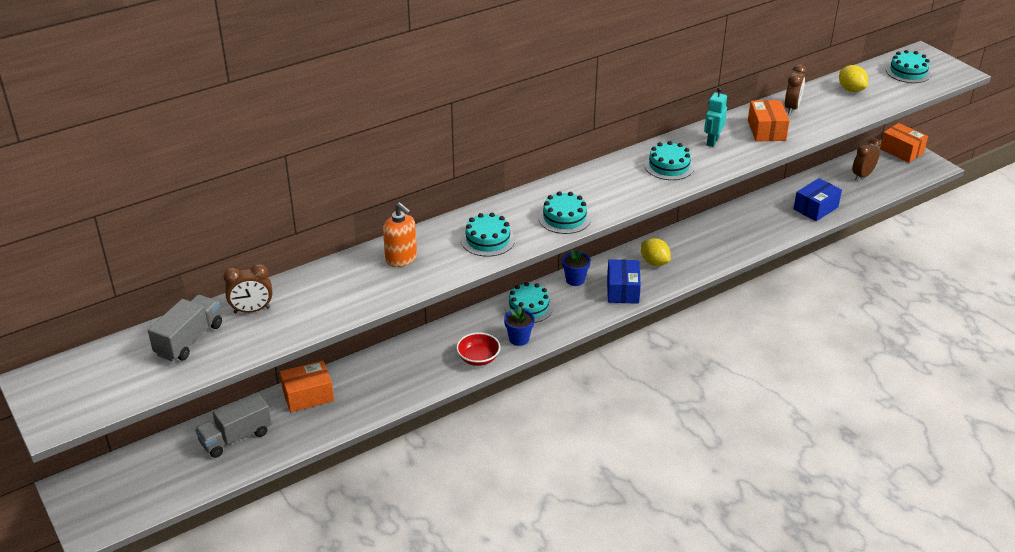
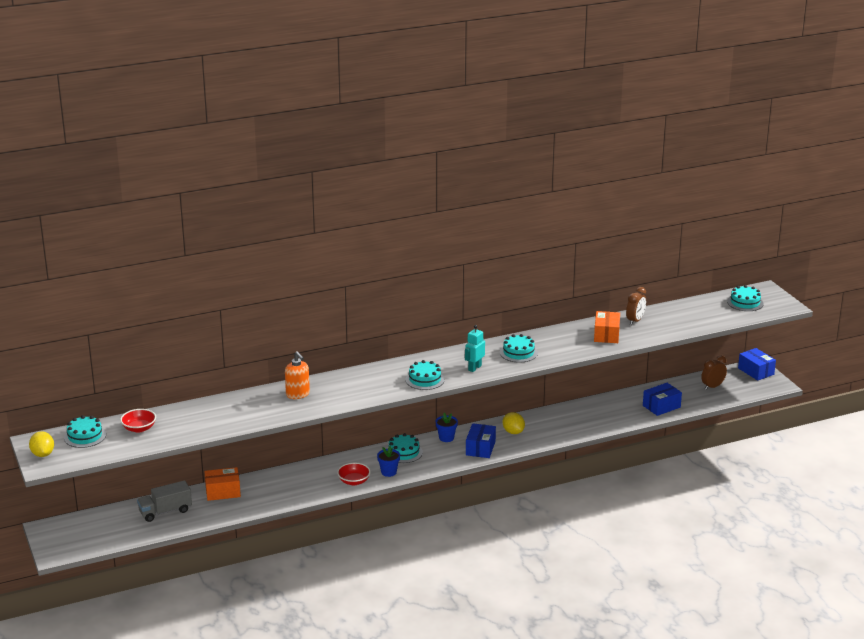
camera: 10 degrees right, 10 degrees down
(189, 340) = (139, 428): grey truck -> red bowl
(252, 310) = (185, 415): brown clock -> none
(488, 240) = (363, 388): turquoise cake -> turquoise cake (85, 436)
(712, 141) = (560, 339): turquoise robot -> turquoise robot (474, 368)
(851, 90) = (690, 312): yellow lemon -> yellow lemon (43, 454)
(901, 151) = (756, 371): orange box -> blue box

